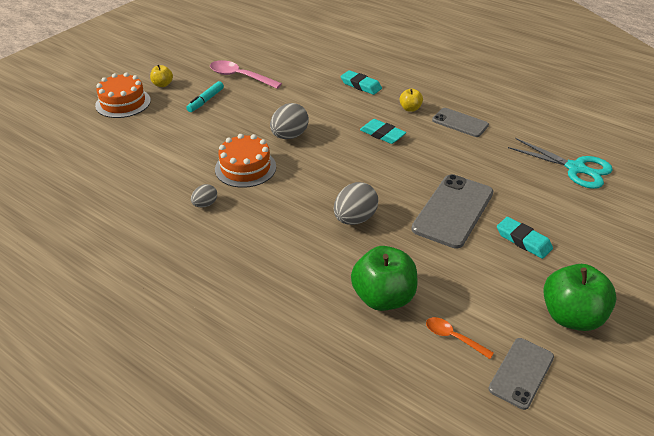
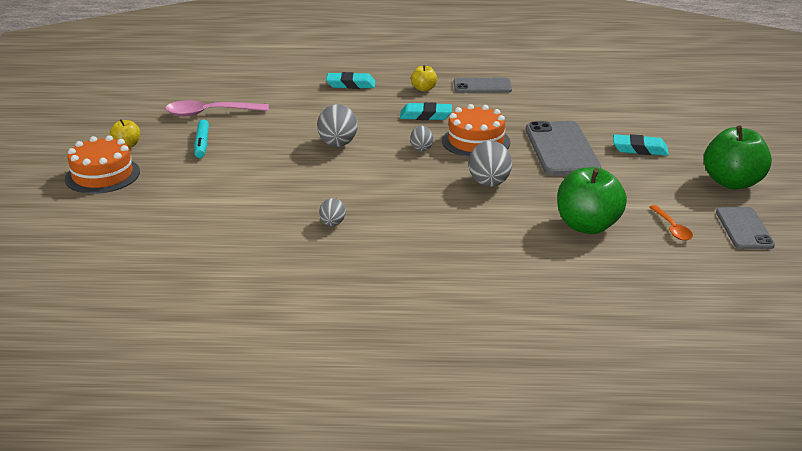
camera: 35 degrees left, 10 degrees down
(245, 168) = (330, 183): orange cake -> orange cake (476, 141)
(343, 163) = (421, 148): none -> grey egg
(453, 337) = (672, 228): orange spoon -> orange spoon turned 105 degrees counterclockwise
(575, 168) = (615, 89): turquoise scissors -> none

